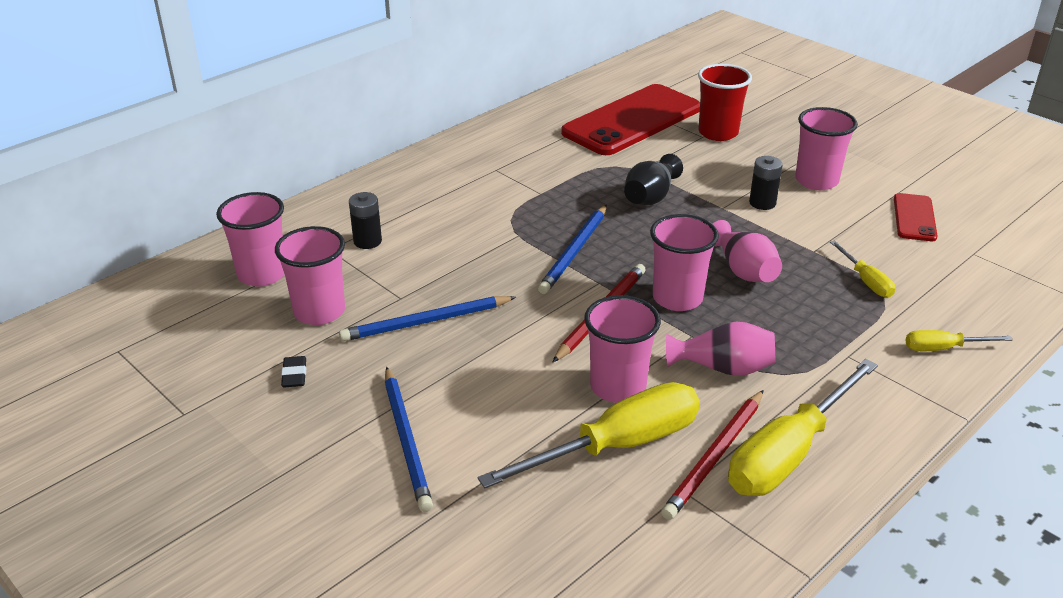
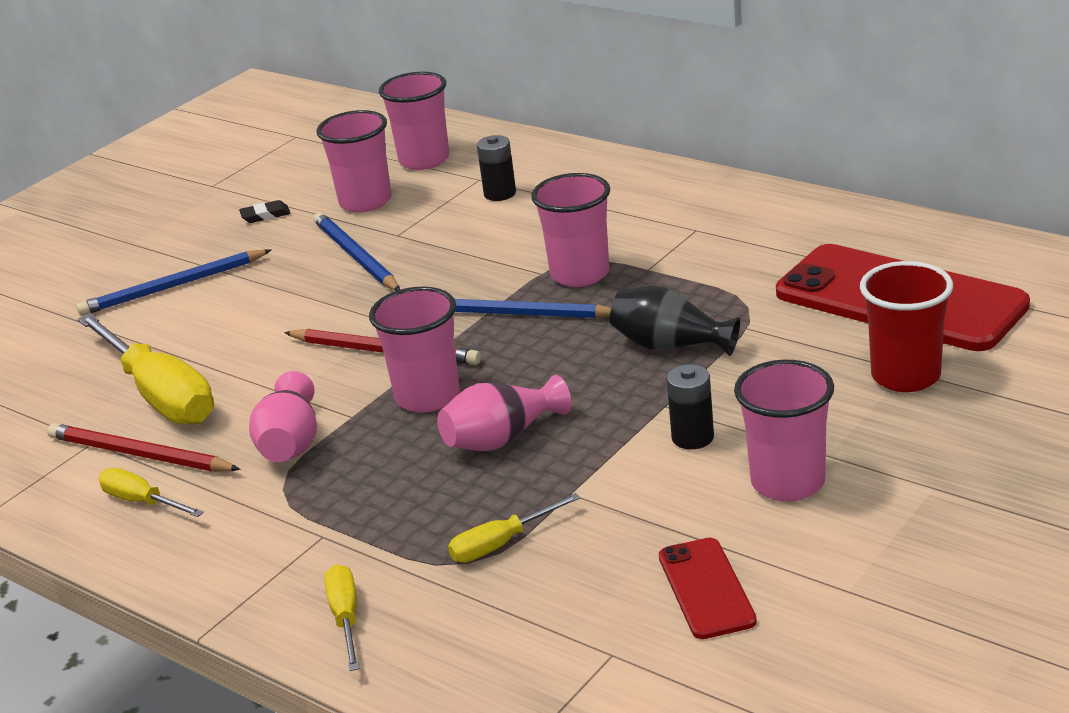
camera: 85 degrees right, 5 degrees down
(618, 387) = (253, 381): pink cup -> pink cup (580, 274)
(789, 453) = (142, 502): yellow screwdriver -> yellow screwdriver, size x0.49
(914, 218) = (706, 589): red phone -> red phone turned 75 degrees clockwise

